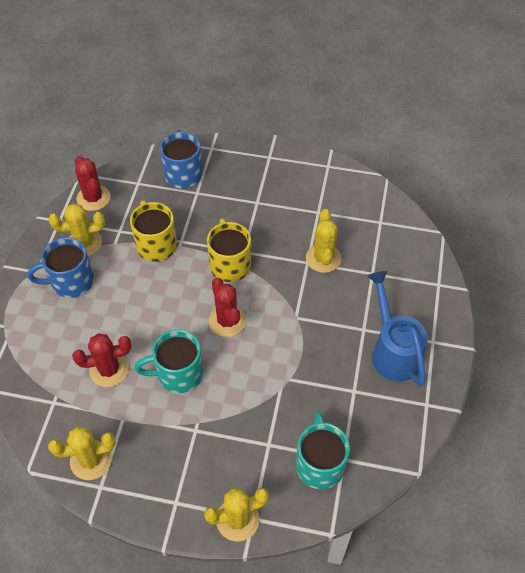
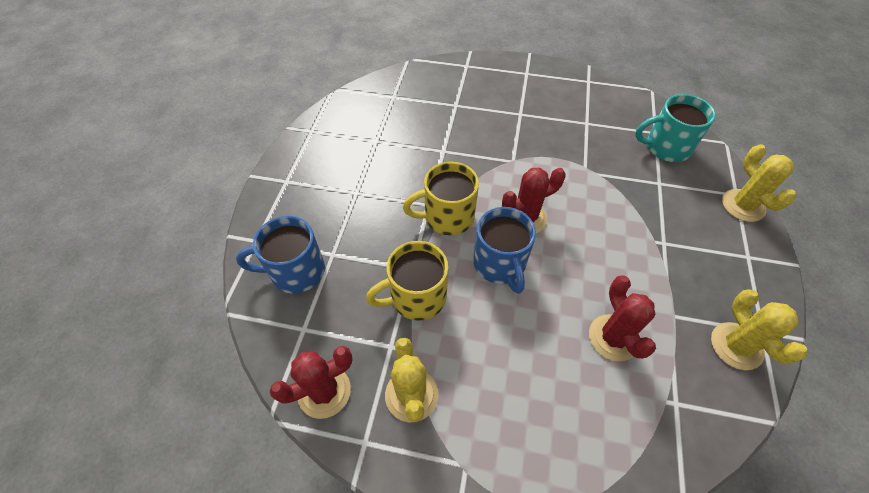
camera: 90 degrees left, 0 degrees up
(71, 282) = (482, 406): blue mug -> blue mug (500, 264)
(178, 374) = (601, 262): turquoise mug -> none
(323, 258) = (438, 138): yellow cactus -> none
(393, 351) = (540, 96): blue watering can -> none

